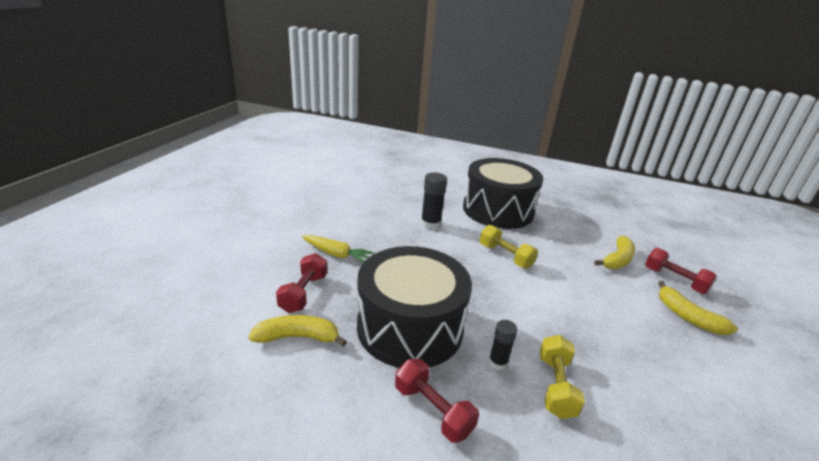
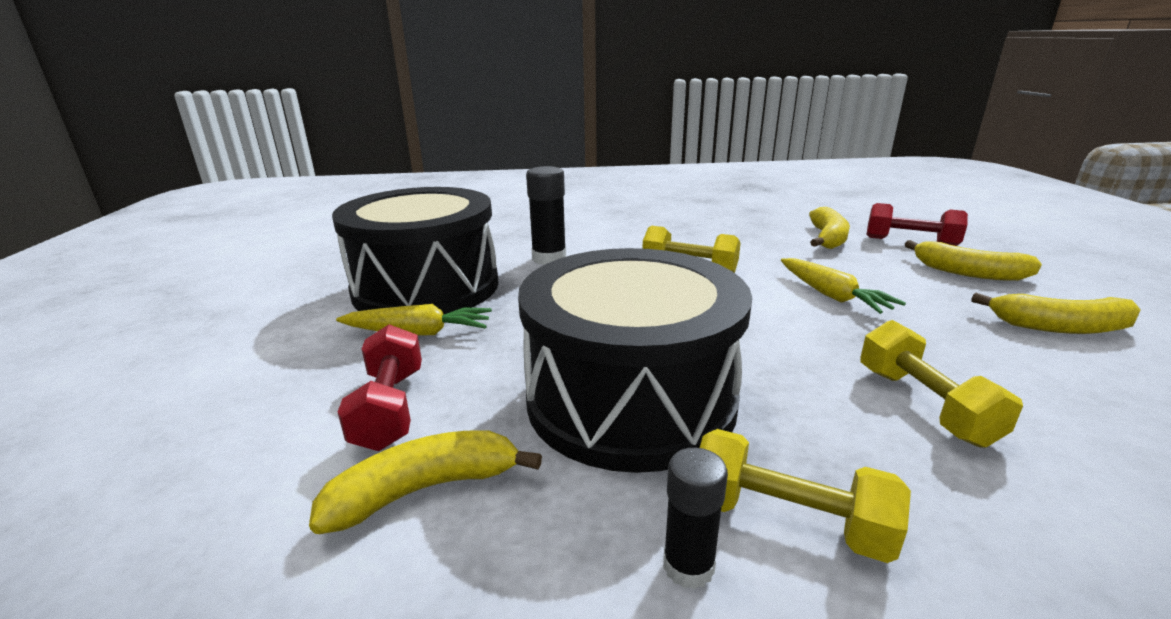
camera: 20 degrees left, 5 degrees down
(433, 410) = (788, 520): red dumbbell -> yellow dumbbell
(498, 210) = (630, 223): black drum -> black drum (426, 287)
(498, 362) = (813, 402): black glue stick -> black glue stick (688, 566)
(574, 303) = (831, 295): none -> yellow carrot
(701, 374) = (1060, 327): none -> yellow banana

